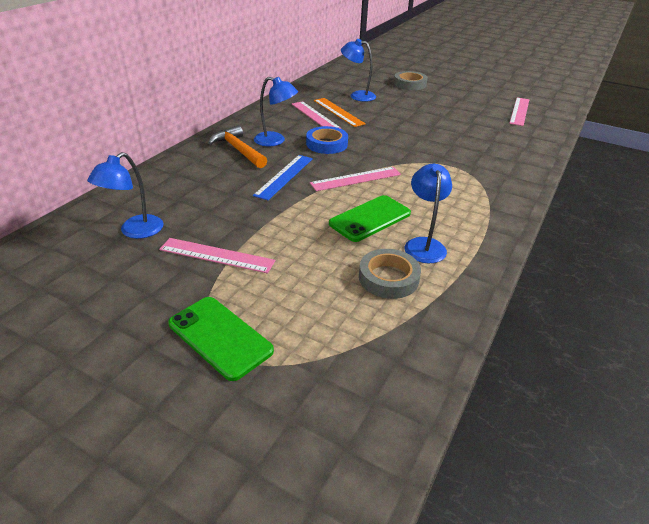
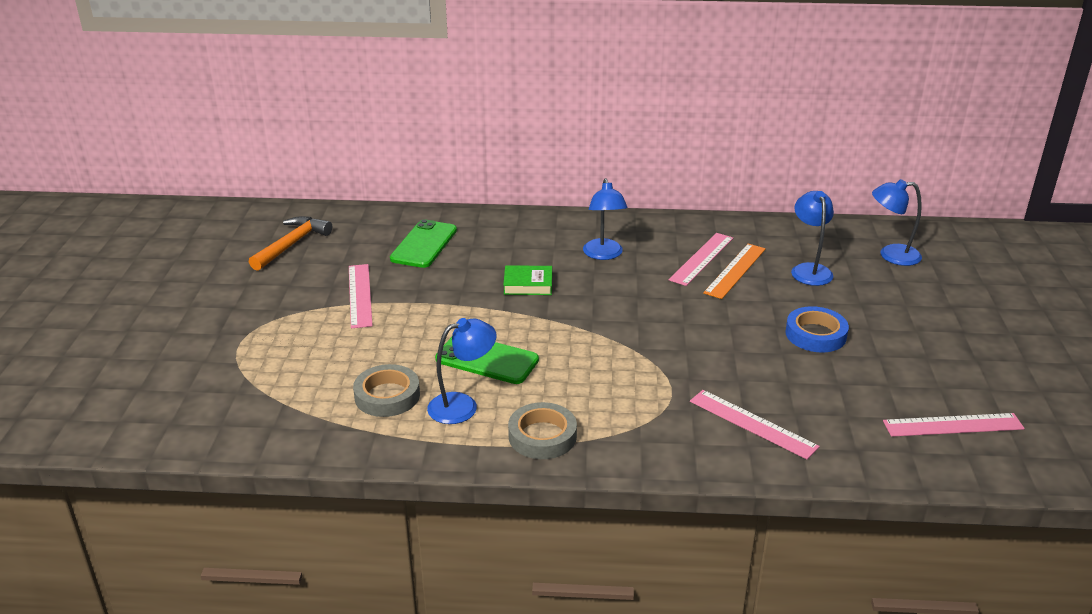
camera: 65 degrees right, 5 degrees down
(135, 231) = (367, 246): blue lamp -> blue lamp (891, 255)
(220, 337) = (257, 333): green phone -> green phone (424, 244)
(238, 150) = (558, 241): orange hammer -> orange hammer (291, 244)
(284, 176) = (528, 284): blue ruler -> green book
(327, 144) = (632, 288): blue tape -> blue tape (815, 334)
(356, 179) = (566, 329): pink ruler -> pink ruler (752, 424)
(410, 84) = (919, 300): grey tape -> grey tape (542, 436)

